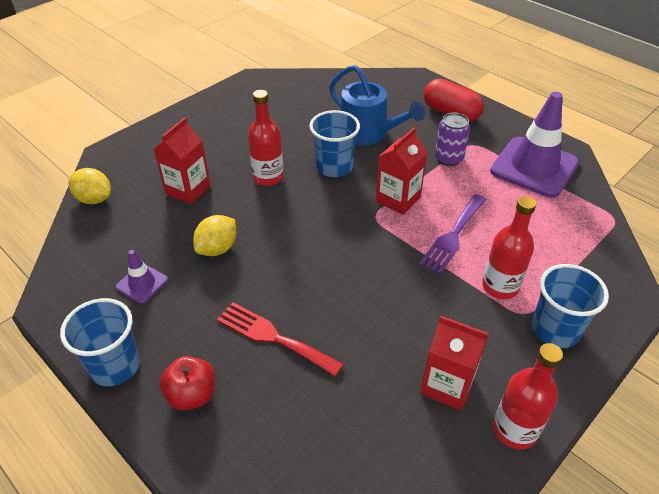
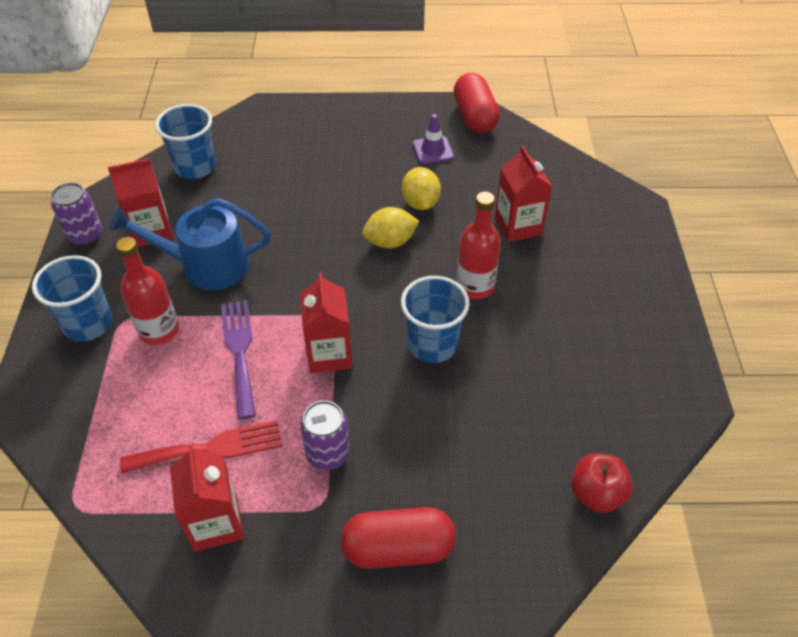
camera: 135 degrees right, 5 degrees up
(63, 289) = (474, 117): none -> red capsule
(94, 199) = (569, 169): yellow lemon -> yellow lemon (390, 242)
(115, 366) = (375, 110): blue cup -> blue cup (195, 167)
(192, 395) = (311, 127): red apple -> red apple (596, 494)
(273, 337) = (301, 181): red fork -> red fork (211, 448)
(368, 133) = (454, 420): blue watering can -> blue watering can (206, 266)
(515, 430) = (85, 235): red bottle -> purple can
(534, 167) = (216, 523): purple traffic cone -> red carton

